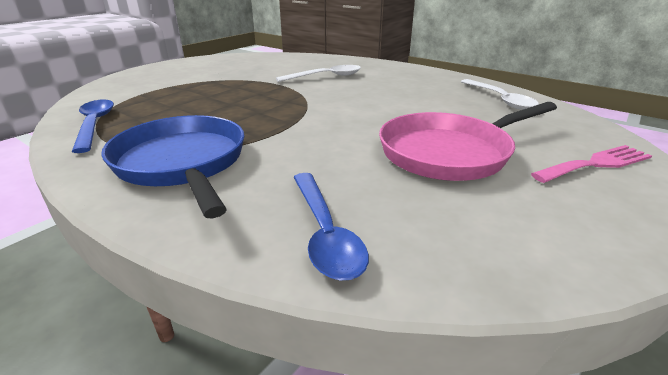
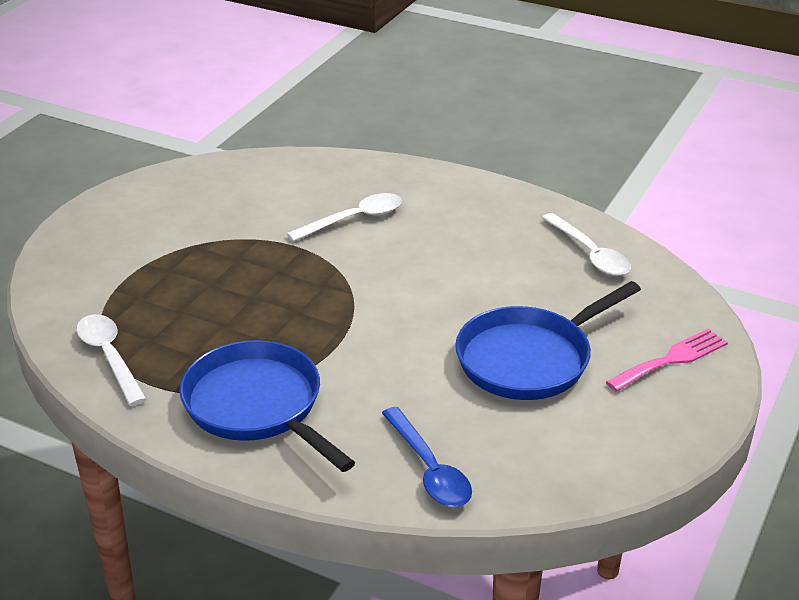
camera: 10 degrees left, 5 degrees up
(95, 125) = (109, 357): blue spoon -> white spoon
(450, 152) = (530, 359): pink pan -> blue pan

